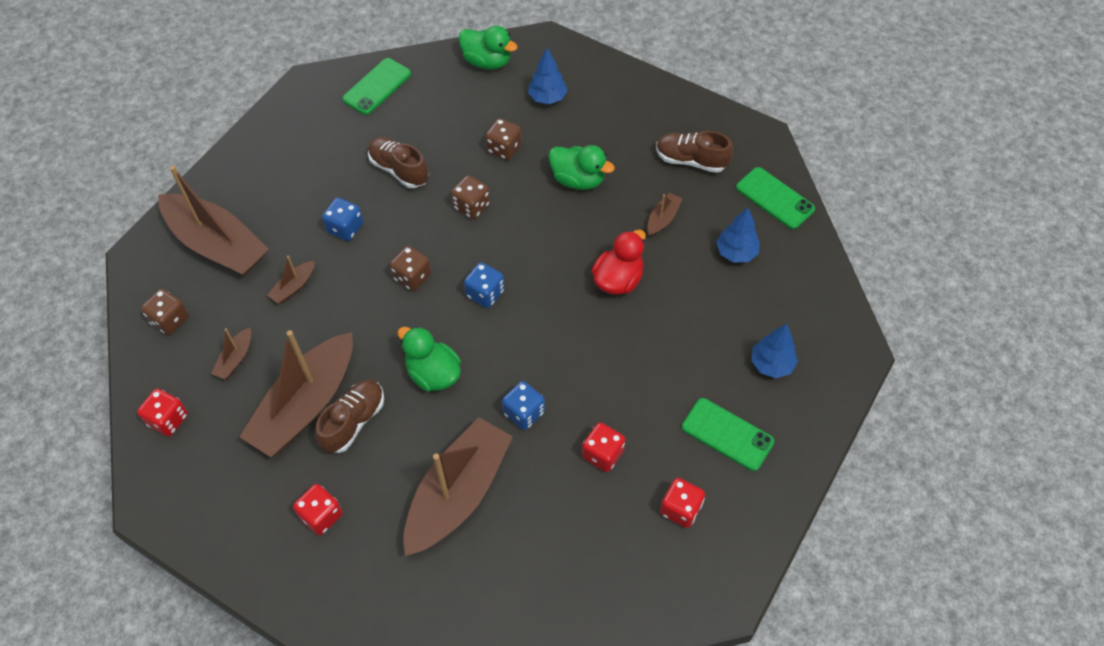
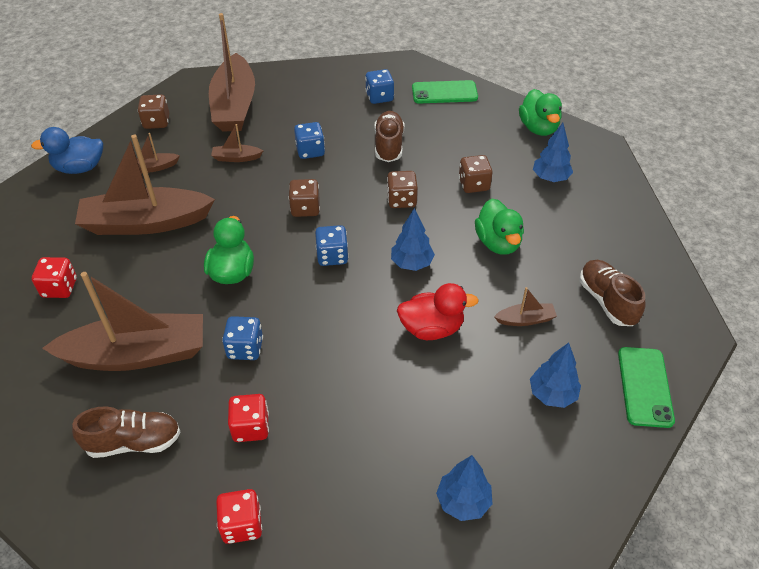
camera: 50 degrees right, 10 degrees down
(168, 419) = (80, 168): red dice -> blue duck
(331, 133) = (379, 97): none -> blue dice
(353, 421) = (153, 255): brown shoe -> brown shoe (134, 442)
(544, 247) = (411, 263): none -> blue tree
(727, 434) = (353, 513): green phone -> none

